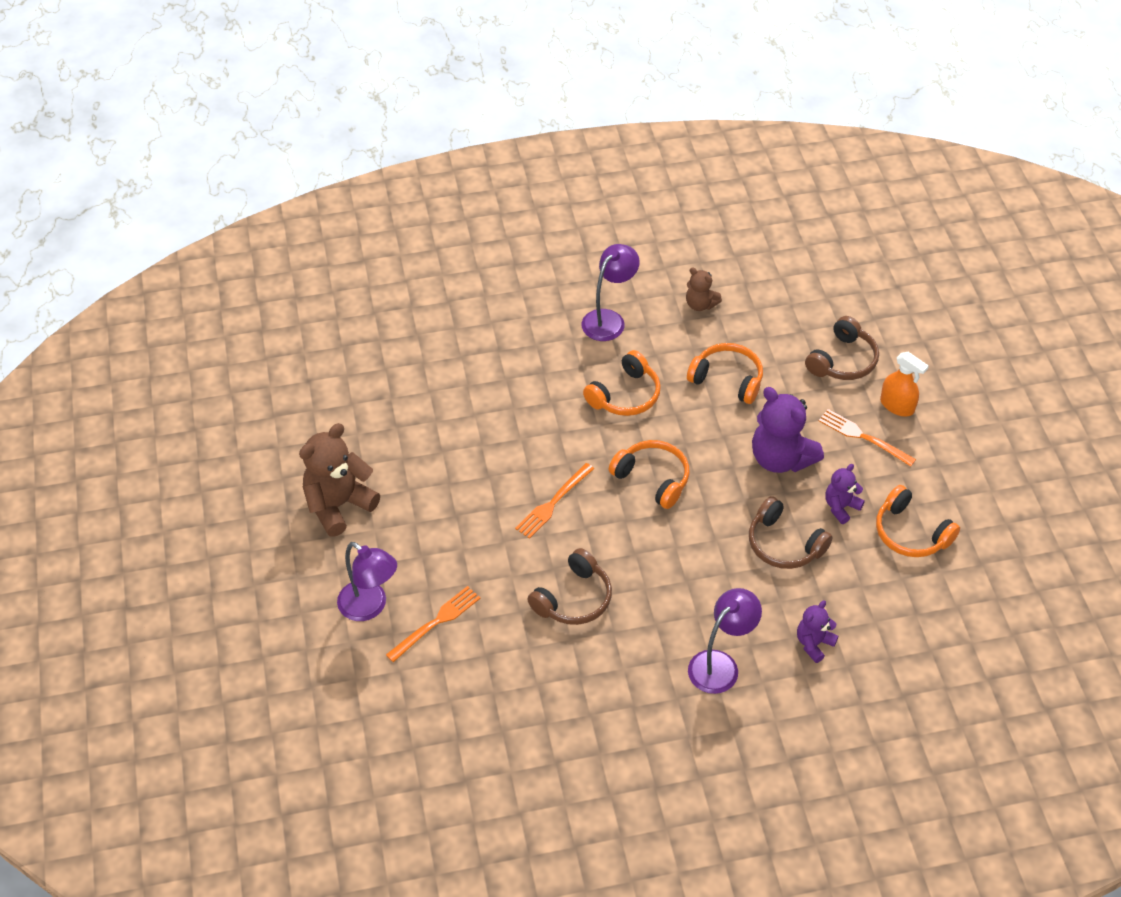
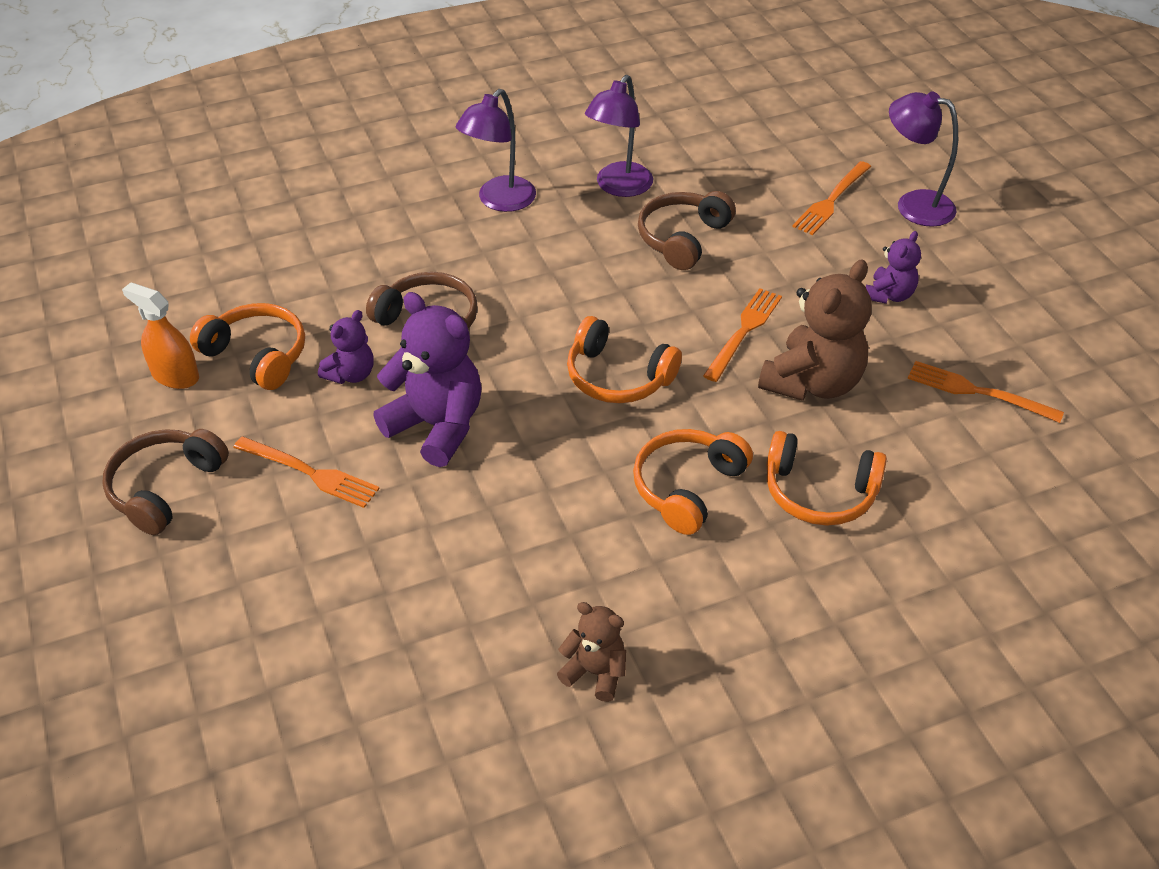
camera: 170 degrees right, 5 degrees down
(338, 505) = (1018, 295): brown teddy bear -> brown teddy bear (812, 383)
(413, 433) = (976, 392): none -> orange fork
(609, 319) = (752, 617): purple lamp -> purple lamp (618, 187)
(727, 379) = (529, 535): orange headphones -> orange headphones (819, 492)
(814, 643) = (392, 230): purple teddy bear -> purple teddy bear (889, 295)
(842, 360) = (334, 597): brown headphones -> brown headphones (165, 488)
(897, 405) = (249, 529): orange spray bottle -> orange spray bottle (175, 375)

